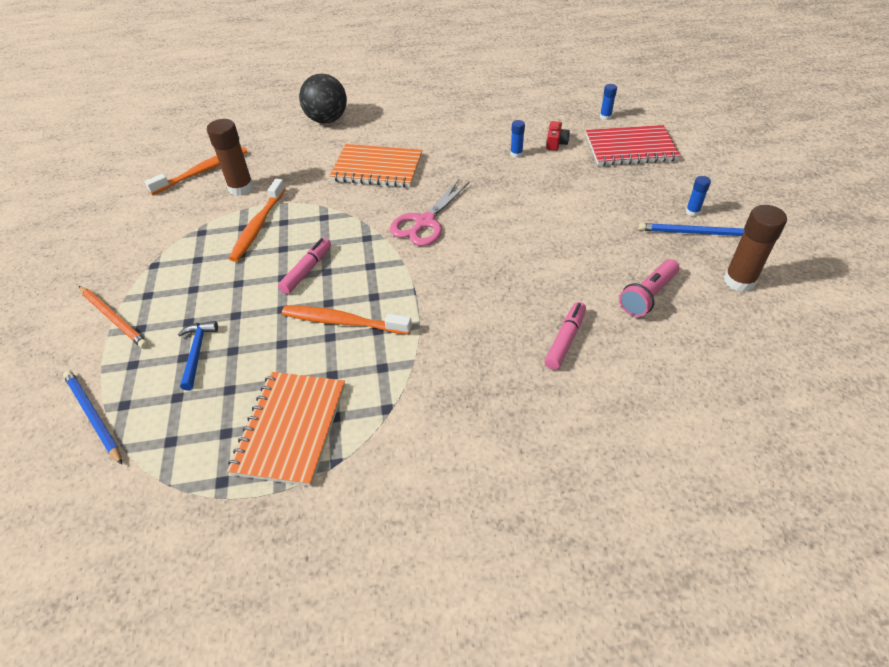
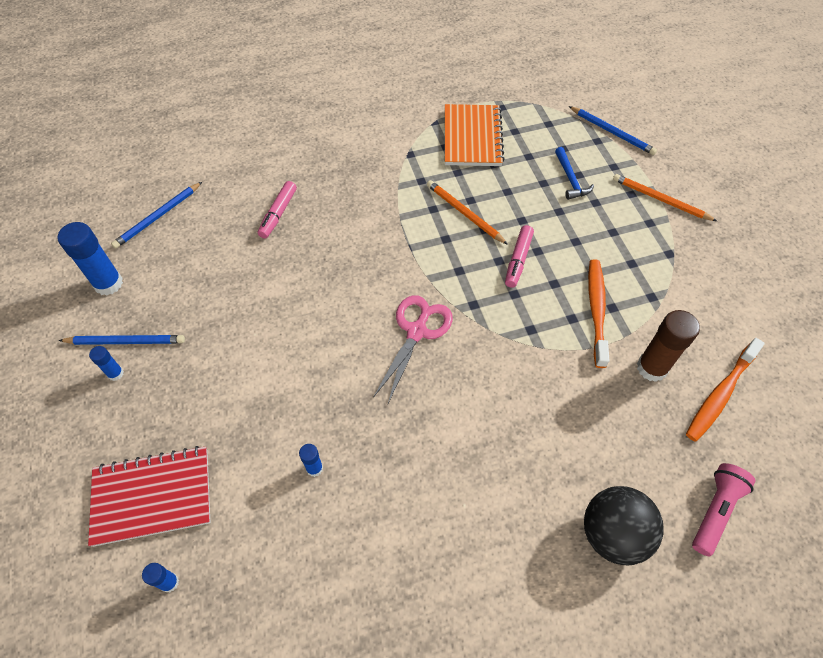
camera: 170 degrees right, 10 degrees up
(343, 322) = (464, 213): orange toothbrush -> orange pencil
(377, 168) = (497, 420): orange notebook -> none
(556, 143) = (257, 499): red camera -> none
(648, 296) = (199, 260): pink flashlight -> pink flashlight (715, 511)
(716, 349) = (158, 217): none -> blue pencil
(739, 281) = (108, 283): brown glue stick -> blue glue stick

